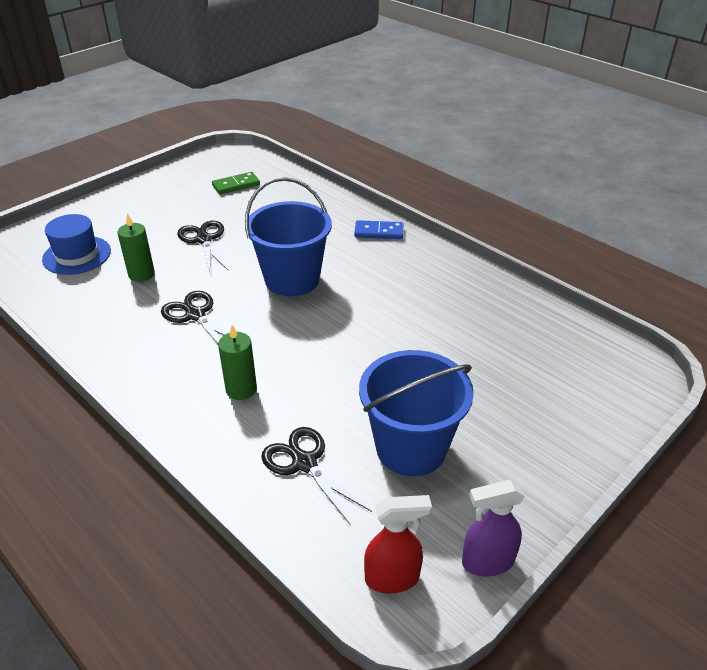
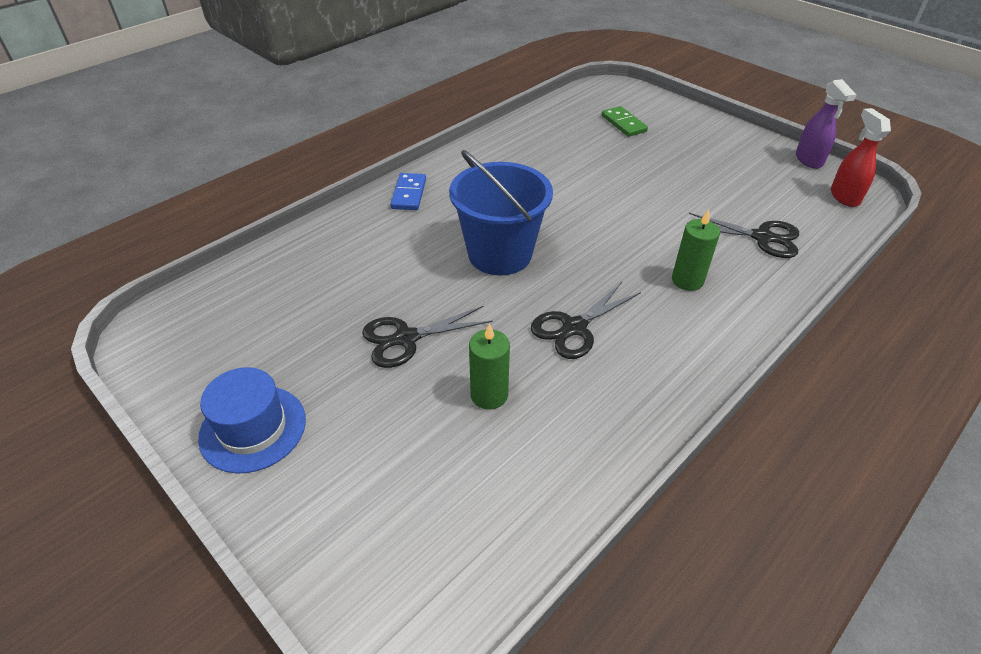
camera: 90 degrees left, 5 degrees up
(77, 255) = (434, 491): blue hat -> blue hat (253, 428)
(236, 185) = (257, 319): green domino -> green domino (623, 124)
(304, 463) = (762, 237): black scissors -> black scissors turned 120 degrees counterclockwise
(411, 448) = (723, 185): blue bucket -> none

